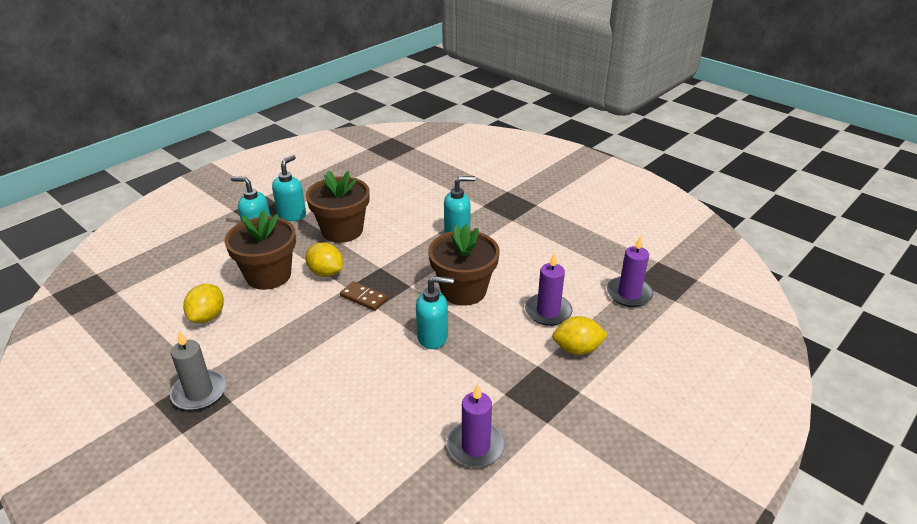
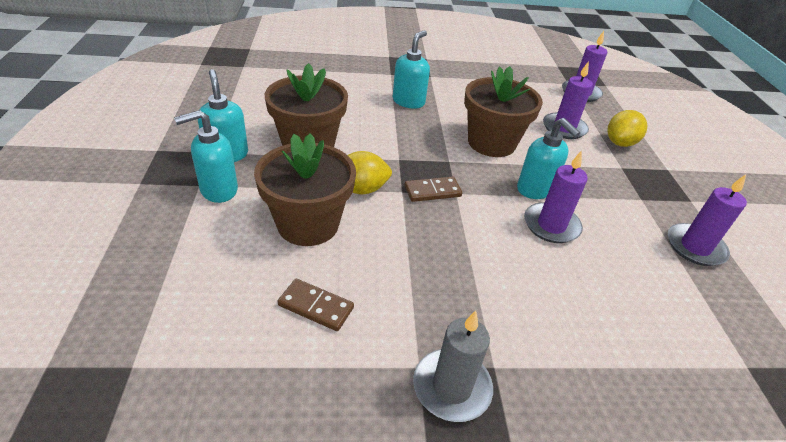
camera: 50 degrees left, 5 degrees up
(207, 316) = (316, 307): yellow lemon -> brown domino
(398, 363) = (551, 225): none -> purple candle
(433, 337) = (535, 189): turquoise soap dispenser -> turquoise soap dispenser turned 105 degrees clockwise

